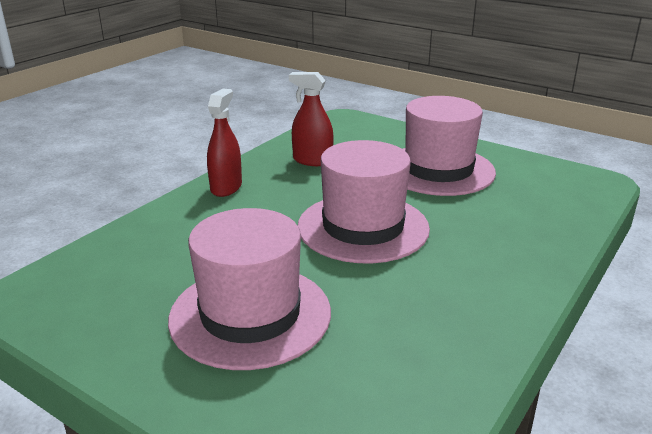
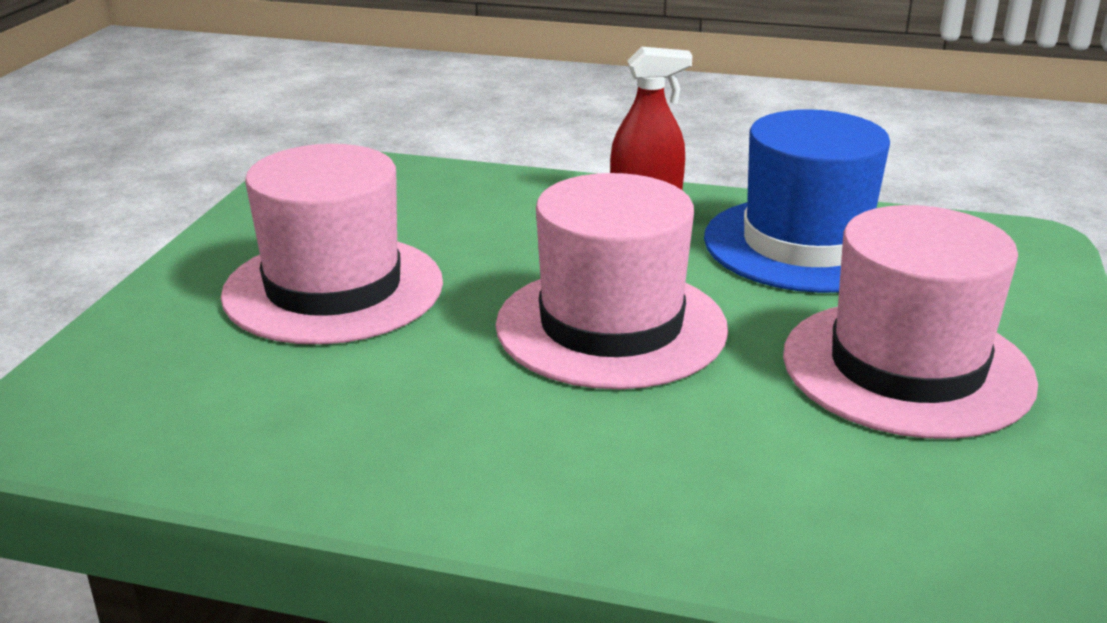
camera: 70 degrees right, 0 degrees up
(312, 161) = (806, 245): red spray bottle -> blue hat

